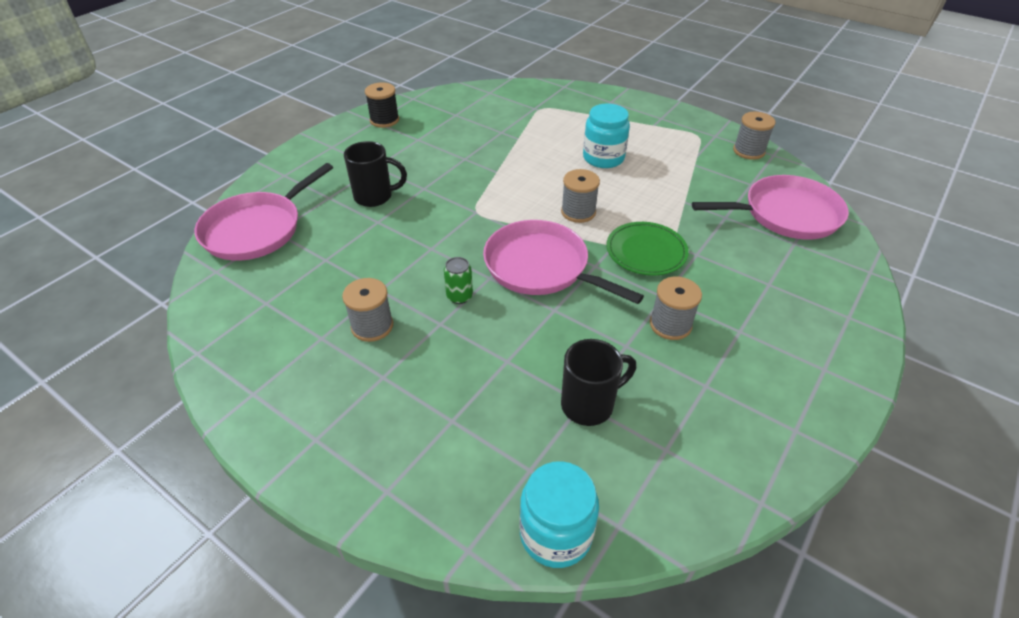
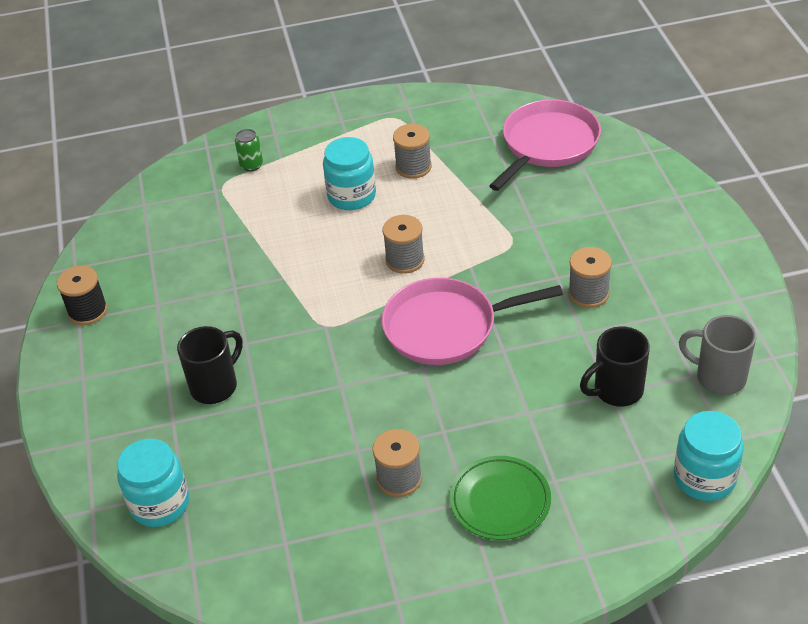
camera: 45 degrees left, 0 degrees up
(256, 229) = (160, 503): pink pan -> turquoise jar
(459, 296) = (424, 400): green can -> green can (251, 165)
(589, 404) = (616, 390): black mug -> black mug turned 135 degrees counterclockwise
(646, 252) = (499, 252): green plate -> green plate (500, 501)
(686, 472) = (719, 377): none -> grey mug
(748, 151) = (452, 105): grey spool -> grey spool (413, 167)

